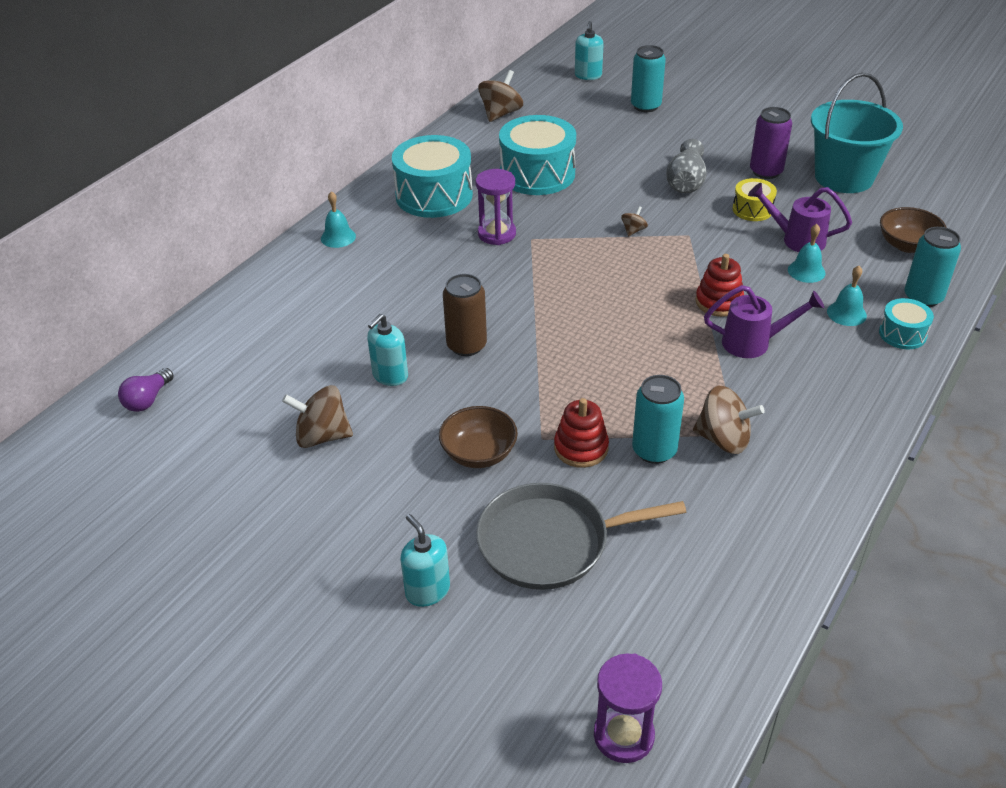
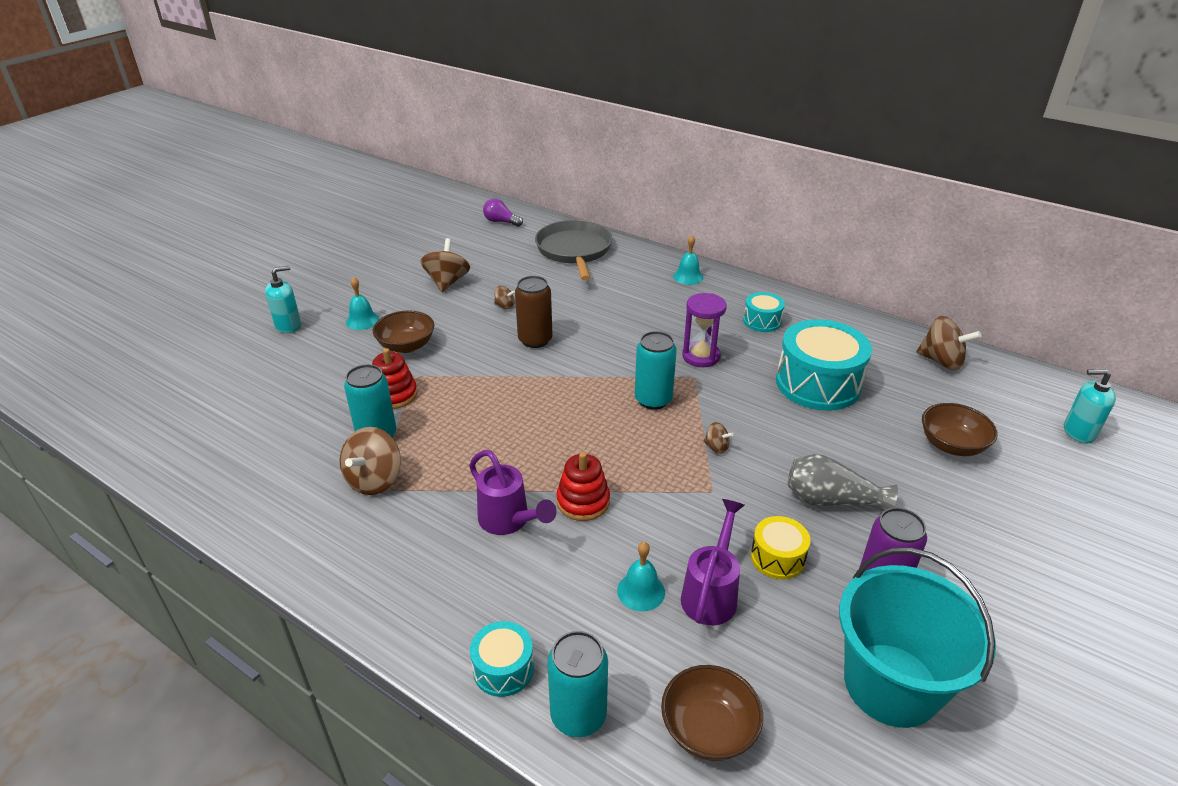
camera: 90 degrees right, 5 degrees down
(390, 376) = (505, 306): turquoise soap dispenser -> brown spinning top
(434, 195) = (762, 321): turquoise drum -> turquoise drum, size x0.51
(550, 542) = (303, 376): grey pan -> grey pan (574, 250)
(611, 125) = (951, 445): none -> brown bowl
(623, 735) = (126, 401): purple hourglass -> none
(645, 106) = (1019, 480): turquoise can -> turquoise can (653, 400)
(754, 343) = (509, 521): purple watering can -> purple watering can turned 45 degrees counterclockwise
(846, 313) = (551, 616): turquoise bell -> turquoise bell (362, 320)

